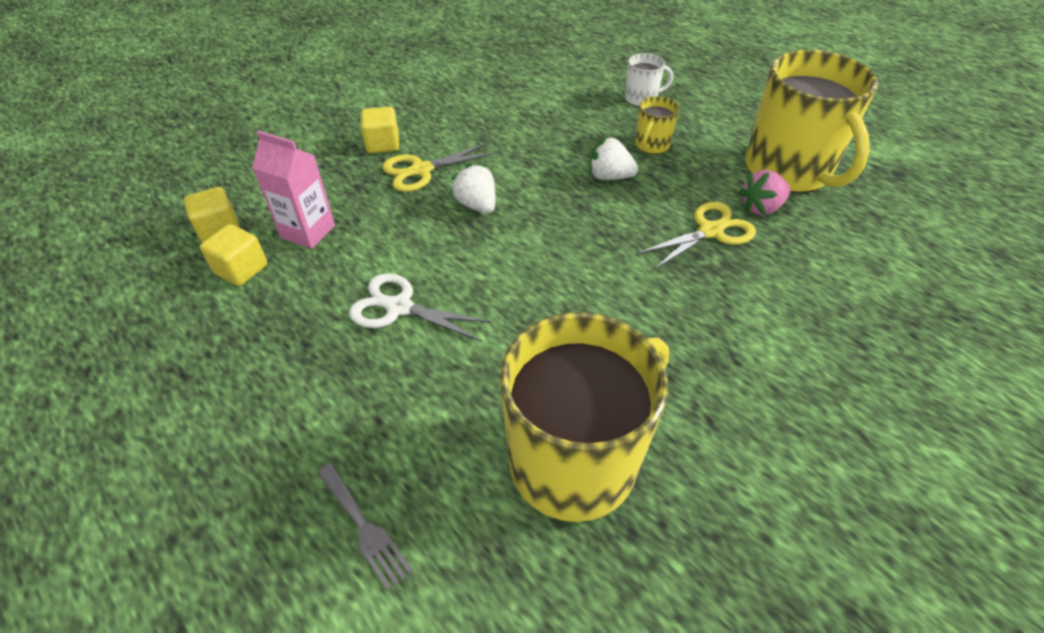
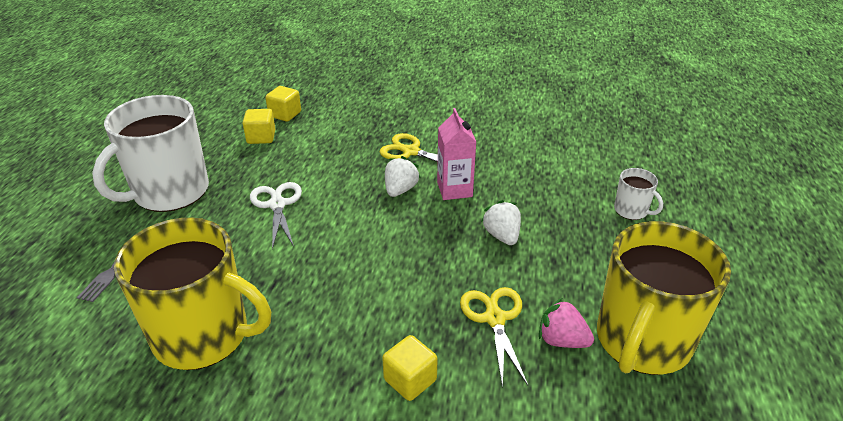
camera: 55 degrees right, 10 degrees down
(251, 404) = (170, 192): none -> white mug
(308, 231) = (311, 141): pink carton -> pink carton (454, 189)
(383, 144) = (420, 125): yellow cube -> yellow cube (410, 380)
(651, 145) = (571, 242): yellow mug -> none
(710, 231) = (494, 318): yellow scissors -> yellow scissors turned 120 degrees counterclockwise

